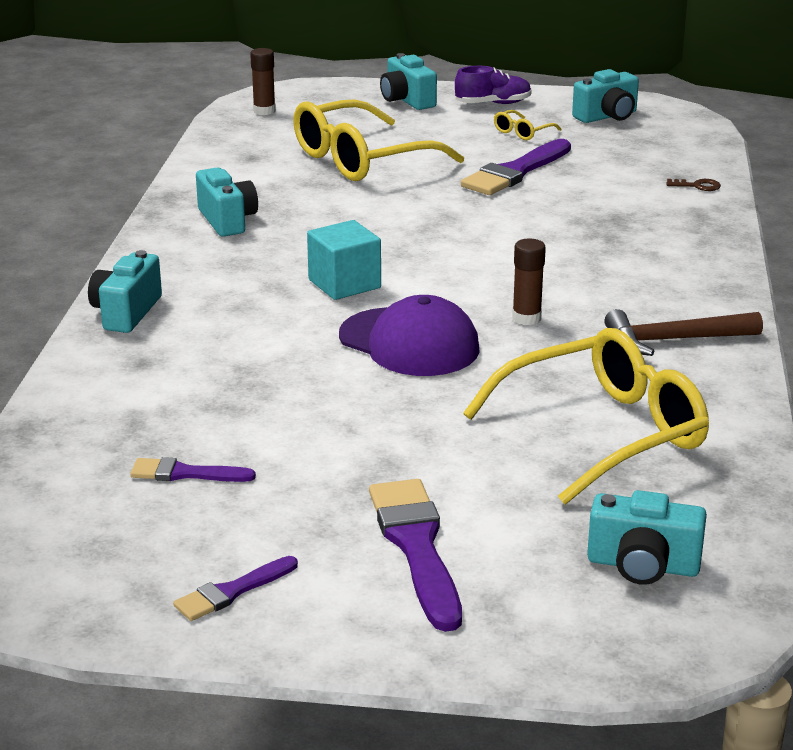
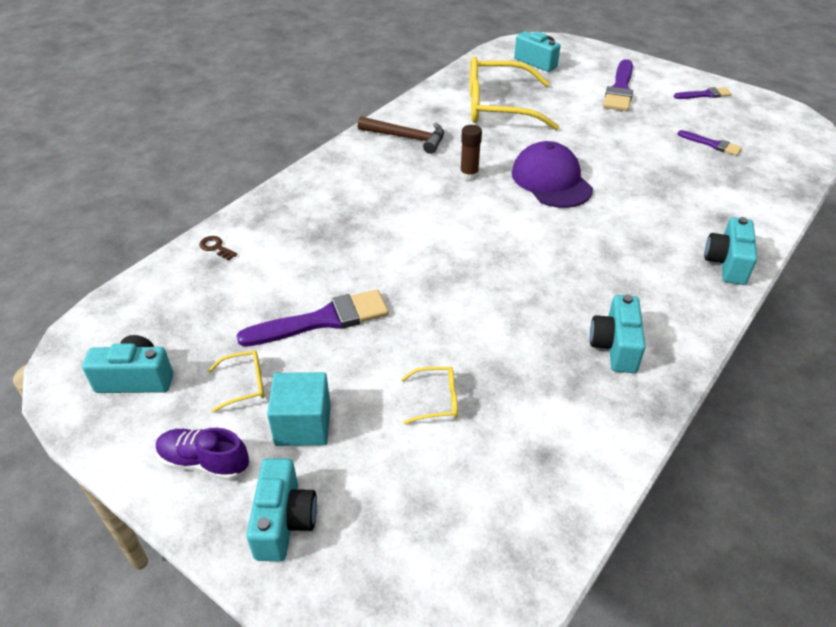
camera: 150 degrees left, 15 degrees up
(126, 312) = (727, 263): turquoise camera -> turquoise camera turned 150 degrees clockwise
(264, 111) = (473, 579): brown glue stick -> none
(344, 284) = (560, 239): turquoise cube -> turquoise cube (303, 425)
(361, 159) = (436, 400): yellow glasses -> yellow glasses, size x0.40

